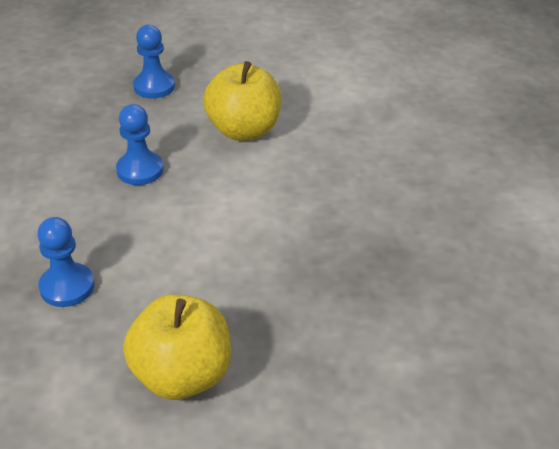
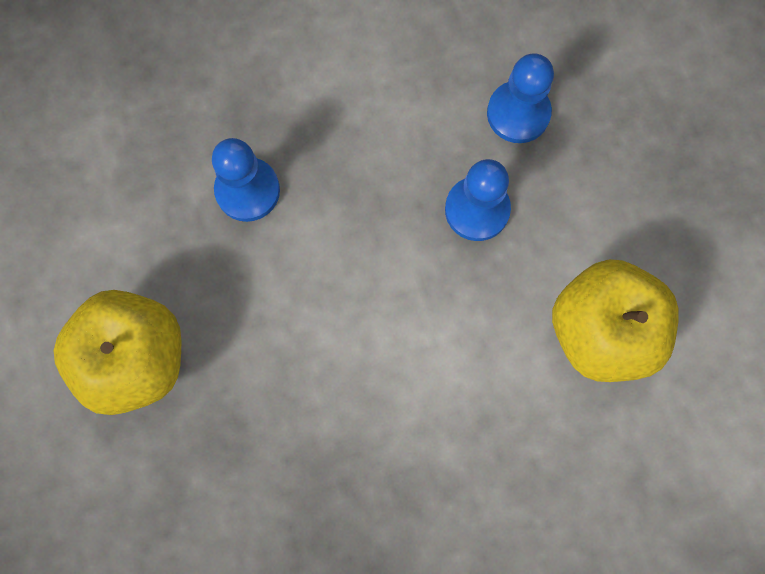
camera: 80 degrees right, 35 degrees up
(154, 86) = (678, 172): blue pawn -> blue pawn (518, 113)

